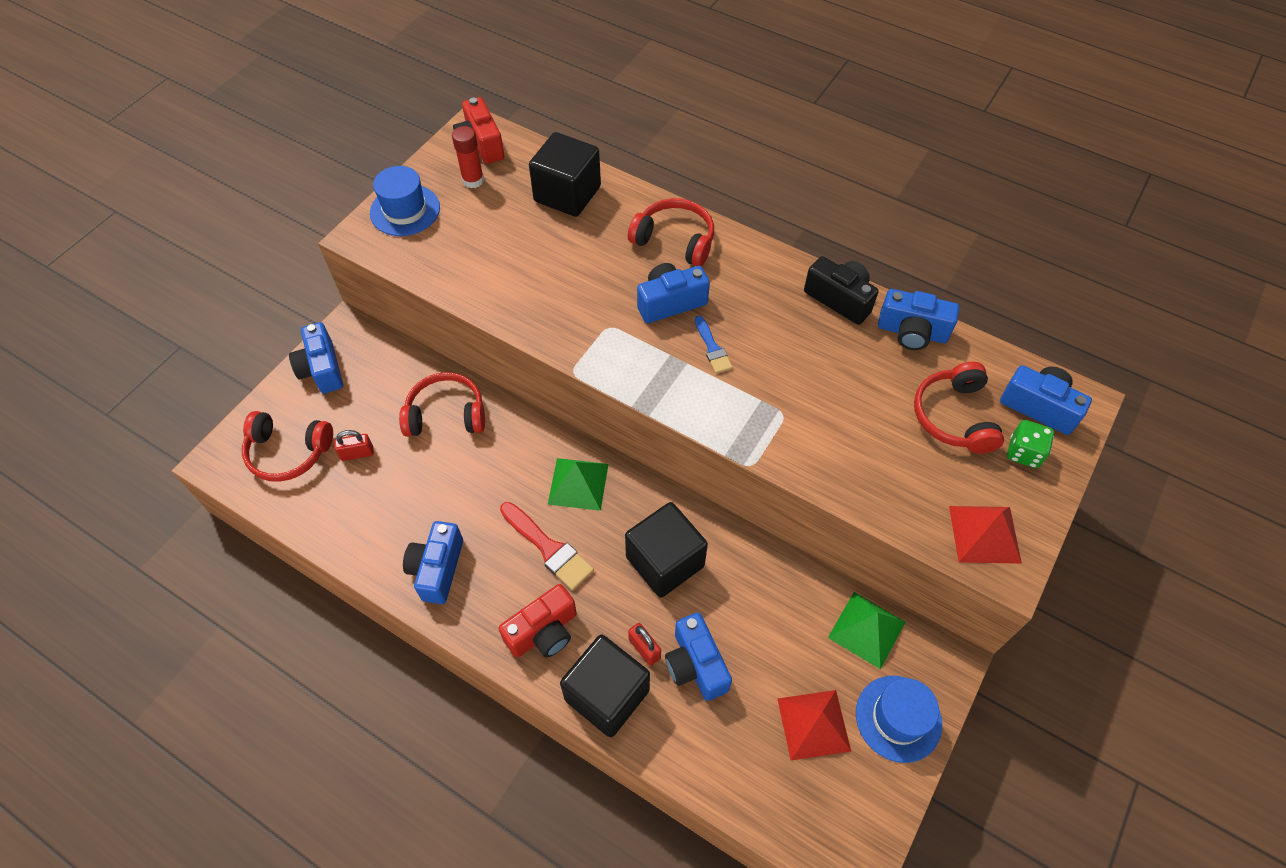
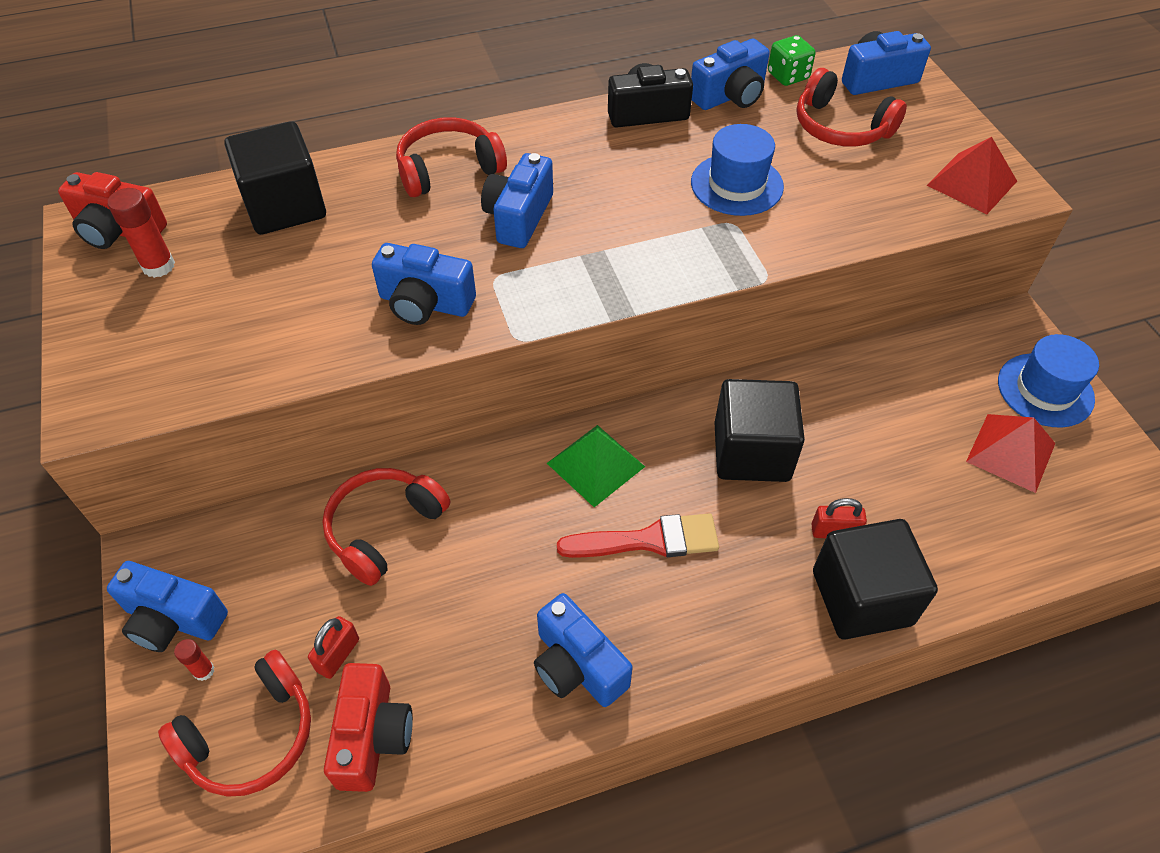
camera: 50 degrees left, 5 degrees down
(305, 405) = (204, 671): none -> red glue stick
(405, 210) = (114, 349): blue hat -> blue hat (737, 184)
(543, 632) = (744, 609): red camera -> red camera (372, 736)
(696, 665) = (884, 501): blue camera -> blue camera (425, 303)
(712, 348) = (607, 222): blue brush -> none
(866, 629) = (944, 354): green pyramid -> none
(1024, 453) = (913, 114): green dice -> green dice (788, 76)

